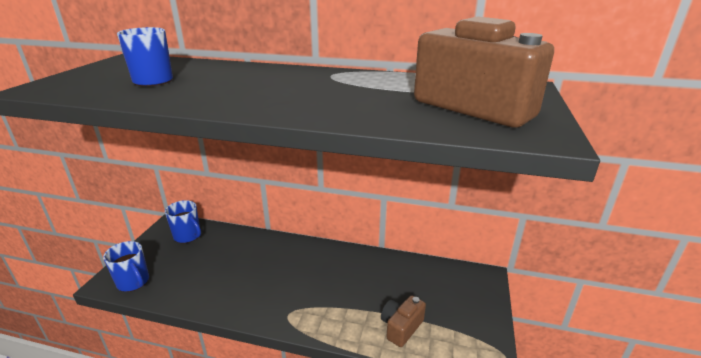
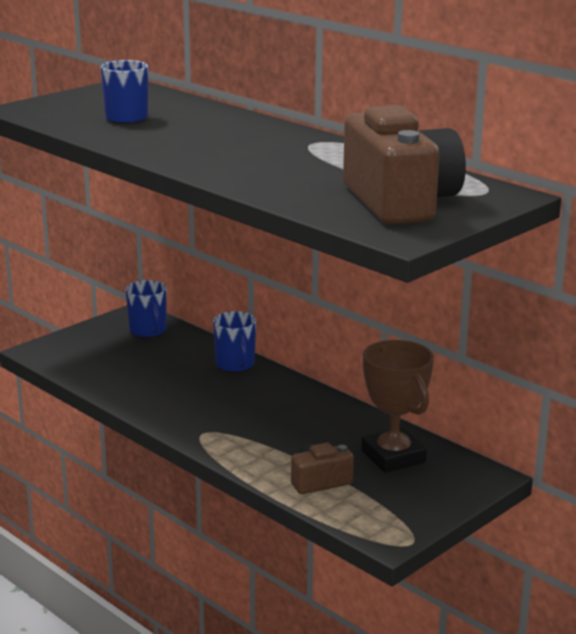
camera: 30 degrees right, 5 degrees down
(133, 282) = (63, 358): blue mug -> blue mug (235, 365)
(423, 283) = (393, 456): none -> brown trophy

